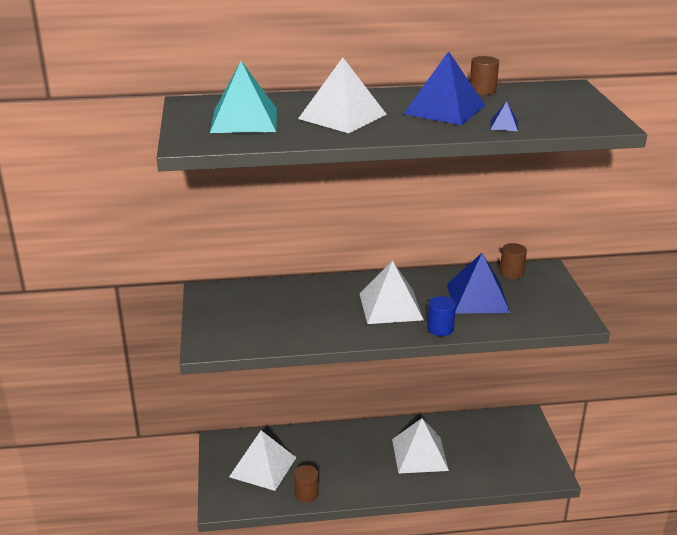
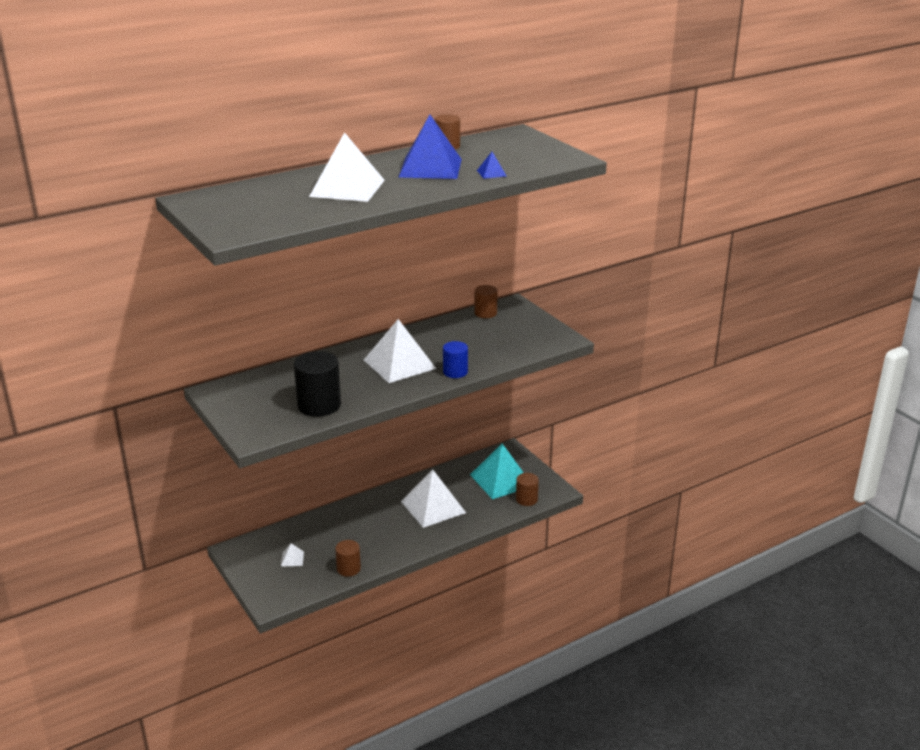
camera: 25 degrees left, 0 degrees up
(244, 120) = (260, 206): turquoise pyramid -> turquoise pyramid (501, 480)
(263, 467) = (292, 559): white pyramid -> white pyramid, size x0.42
(287, 330) = (319, 405): none -> black cylinder
(477, 298) = (470, 340): blue pyramid -> none
(517, 475) = (526, 499): none -> brown cylinder

